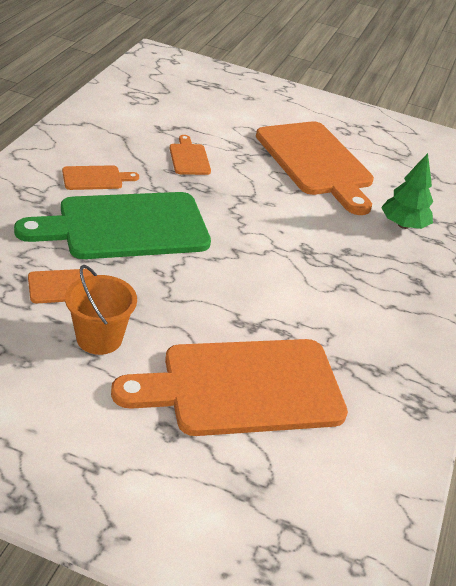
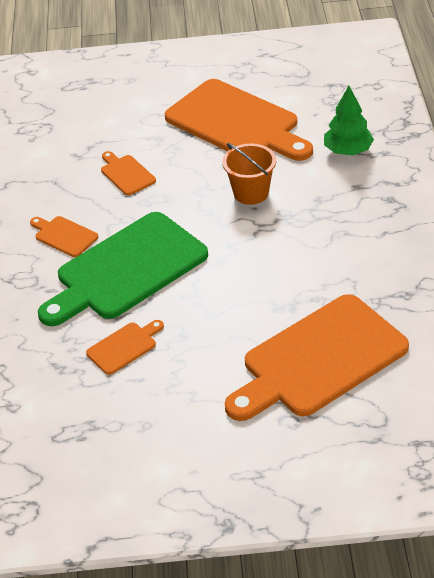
camera: 15 degrees left, 5 degrees up
(95, 178) = (64, 236): orange cutting board -> orange cutting board turned 105 degrees counterclockwise
(99, 338) = (184, 377): orange bucket -> orange bucket (251, 193)

